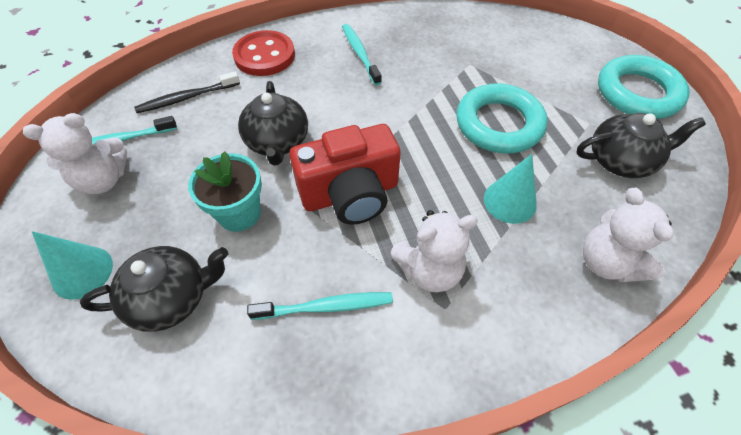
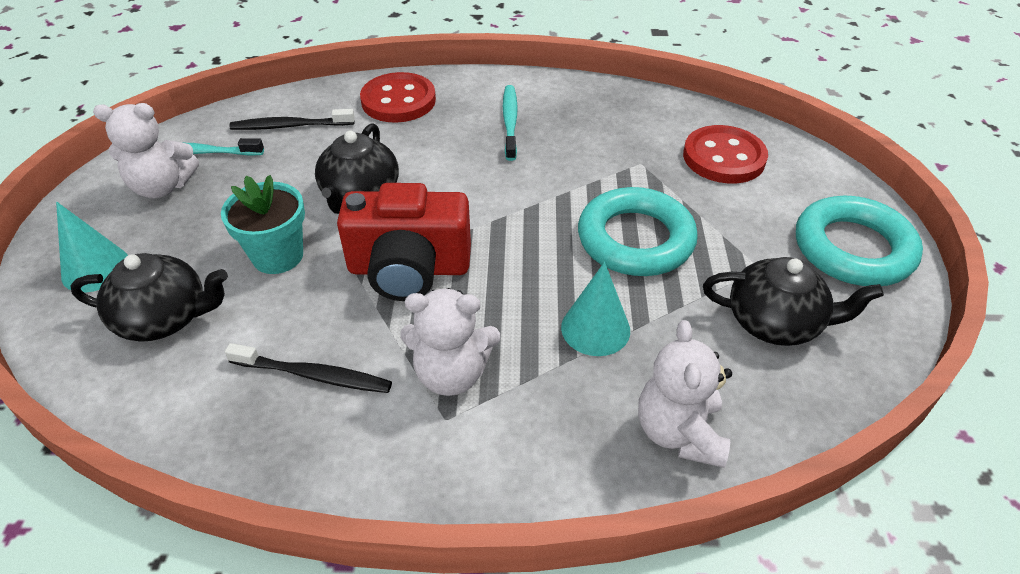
camera: 20 degrees right, 10 degrees down
(325, 307) = (313, 375): turquoise toothbrush -> black toothbrush
(522, 46) = (724, 157): none -> red button

